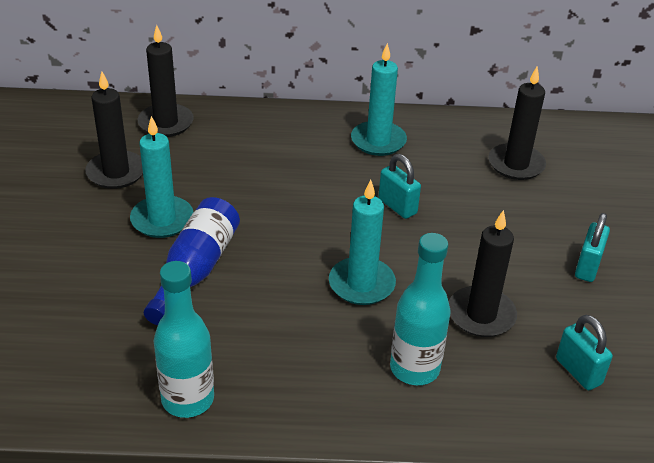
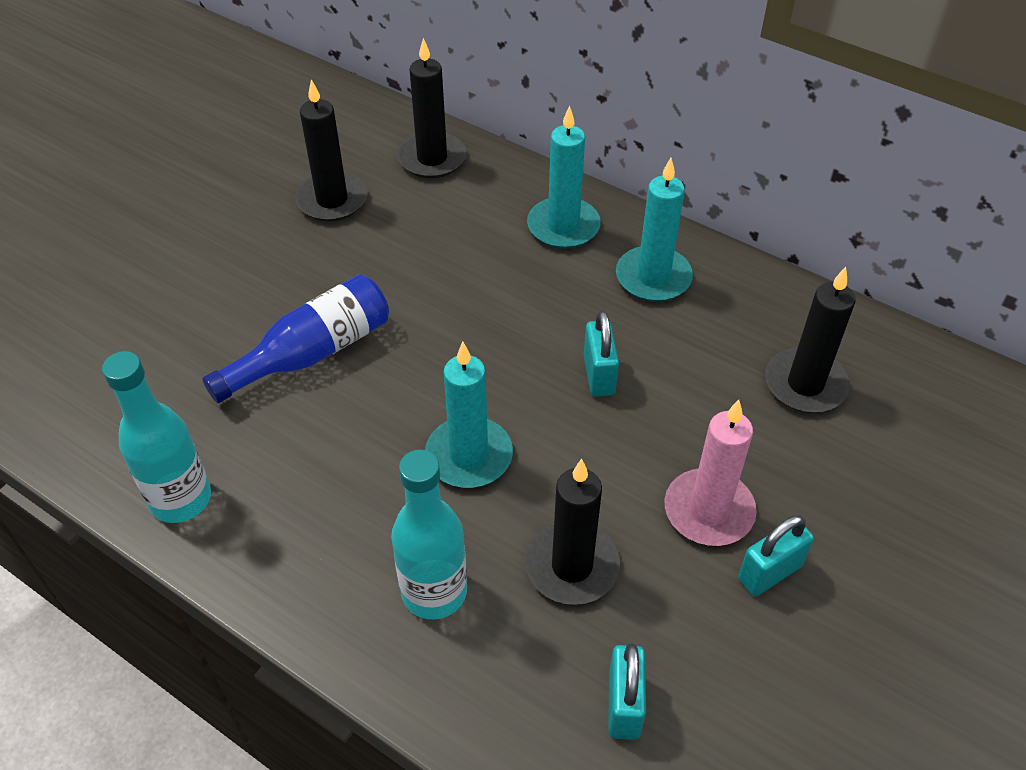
camera: 35 degrees right, 10 degrees up
(162, 220) = (330, 277): turquoise candle -> turquoise candle (563, 226)
(527, 251) = (708, 511): none -> pink candle

